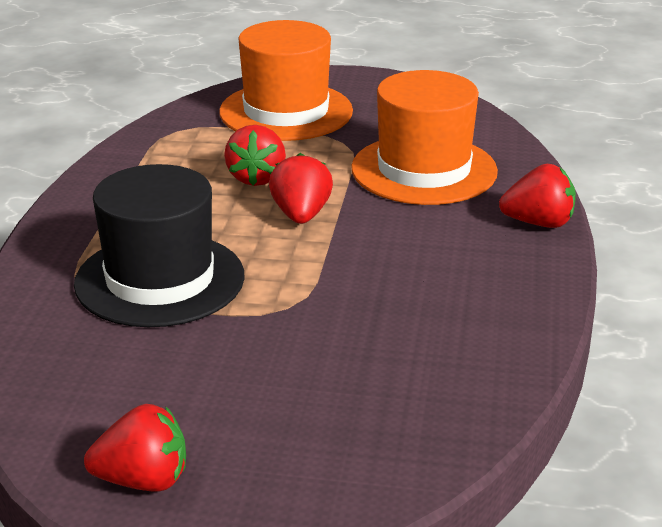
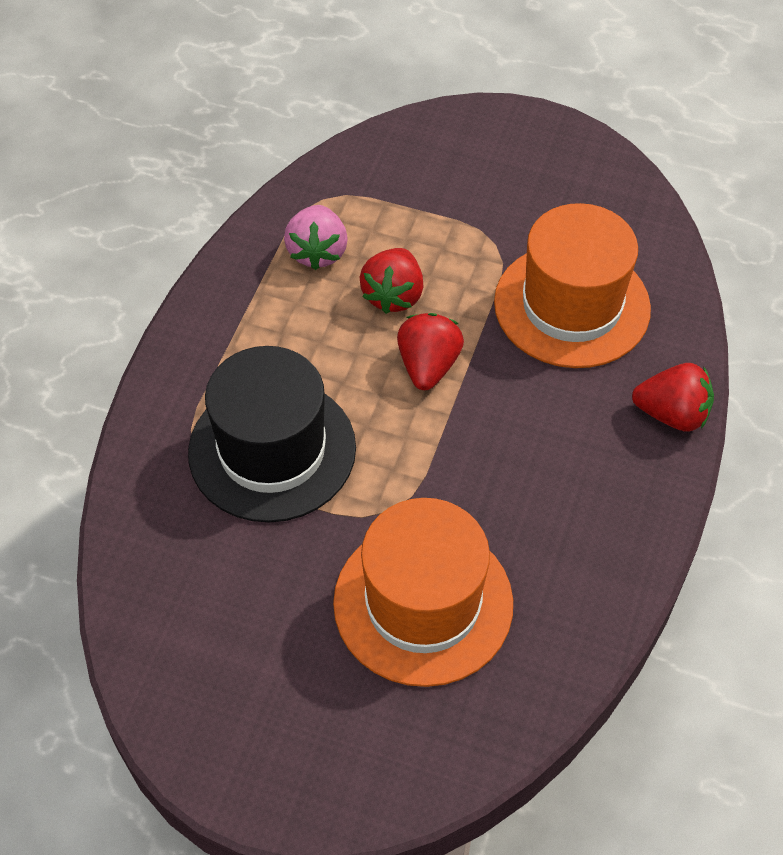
camera: 10 degrees right, 25 degrees up
(143, 481) = (221, 732): red strawberry -> none
(179, 159) = (317, 252): none -> pink strawberry
(286, 111) = (444, 179): orange hat -> orange hat (423, 603)

